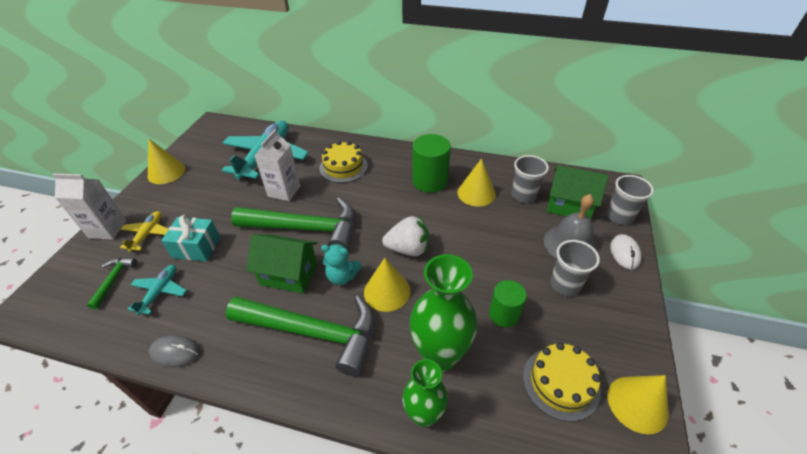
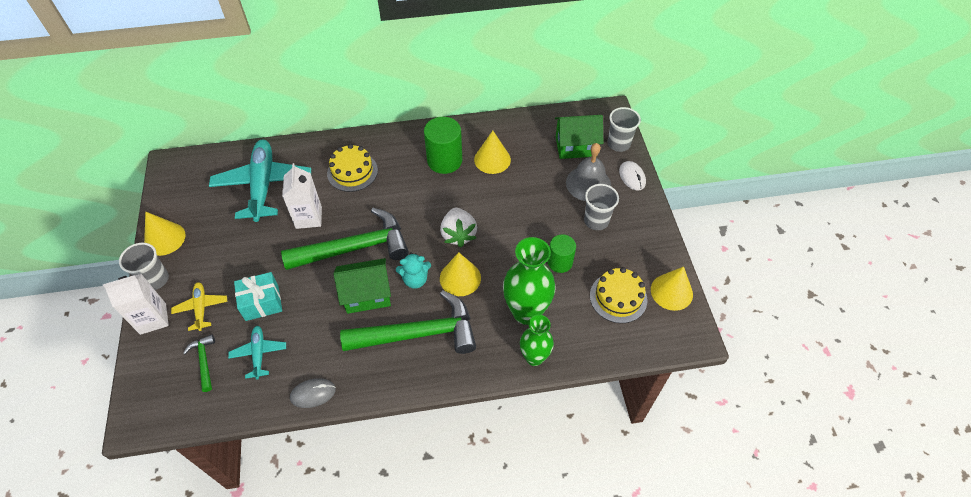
camera: 25 degrees left, 10 degrees up
(408, 249) = (458, 234): white strawberry -> white strawberry turned 105 degrees clockwise
(523, 195) = (534, 148): grey cup -> grey cup (155, 279)

